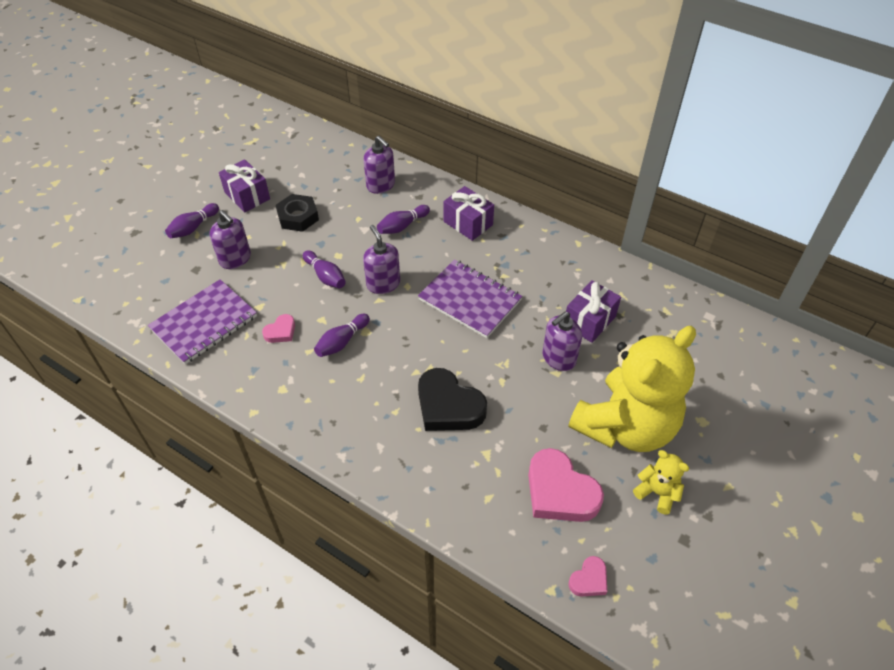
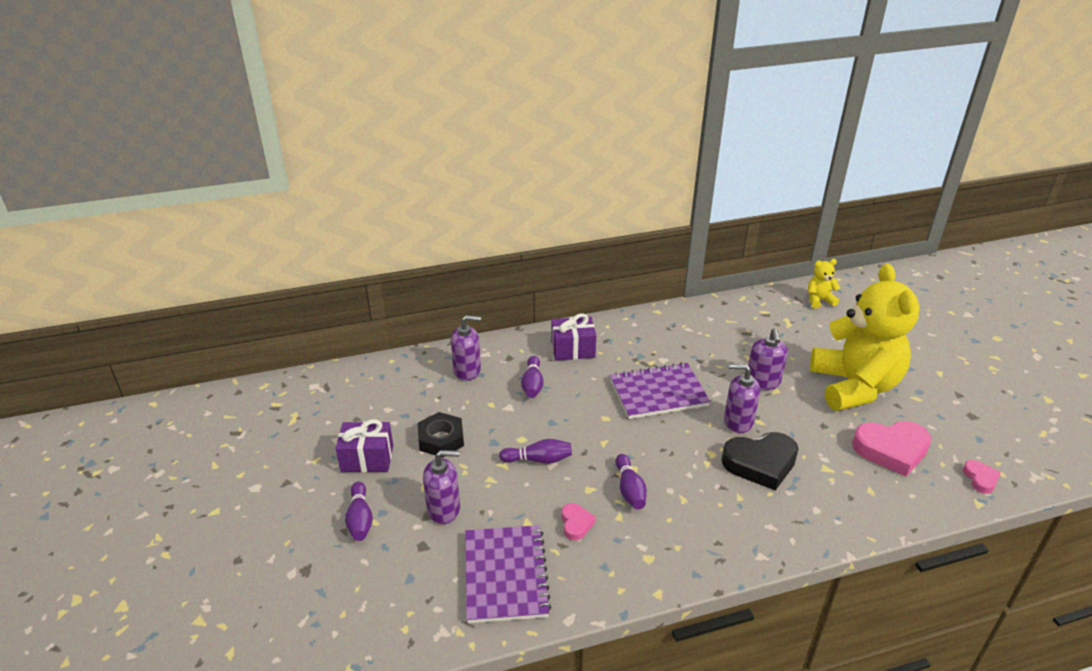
camera: 50 degrees left, 15 degrees down
(383, 283) = (587, 430): purple soap dispenser -> purple soap dispenser (738, 421)
(589, 321) = (740, 348): purple gift -> none
(657, 492) = (924, 405): yellow teddy bear -> yellow teddy bear (819, 300)

